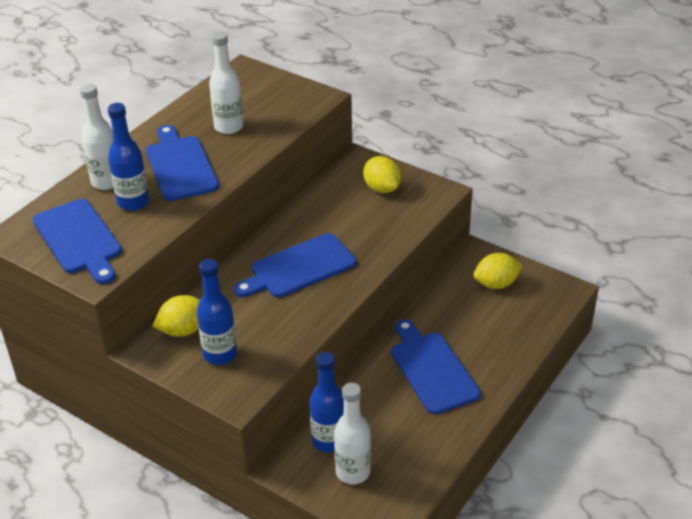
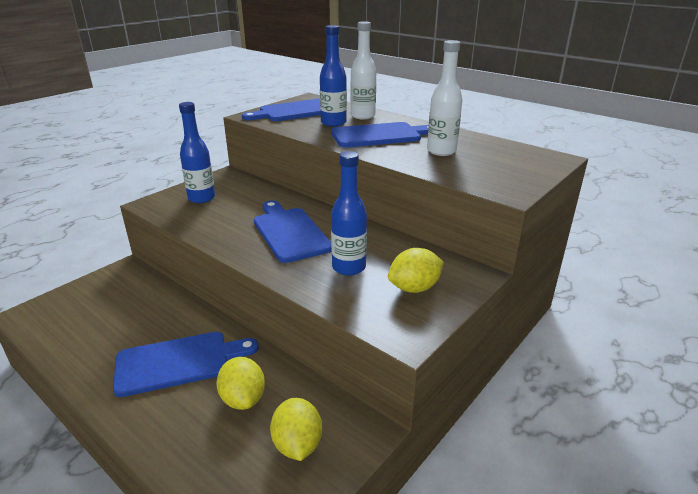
camera: 95 degrees right, 10 degrees down
(183, 330) = (237, 186): yellow lemon -> yellow lemon (243, 399)
(328, 441) = (135, 290): blue bottle -> blue bottle (349, 267)
(353, 472) = (92, 301): white bottle -> none

